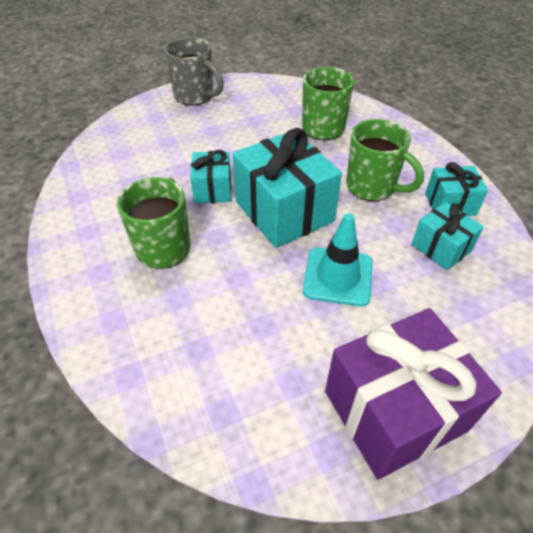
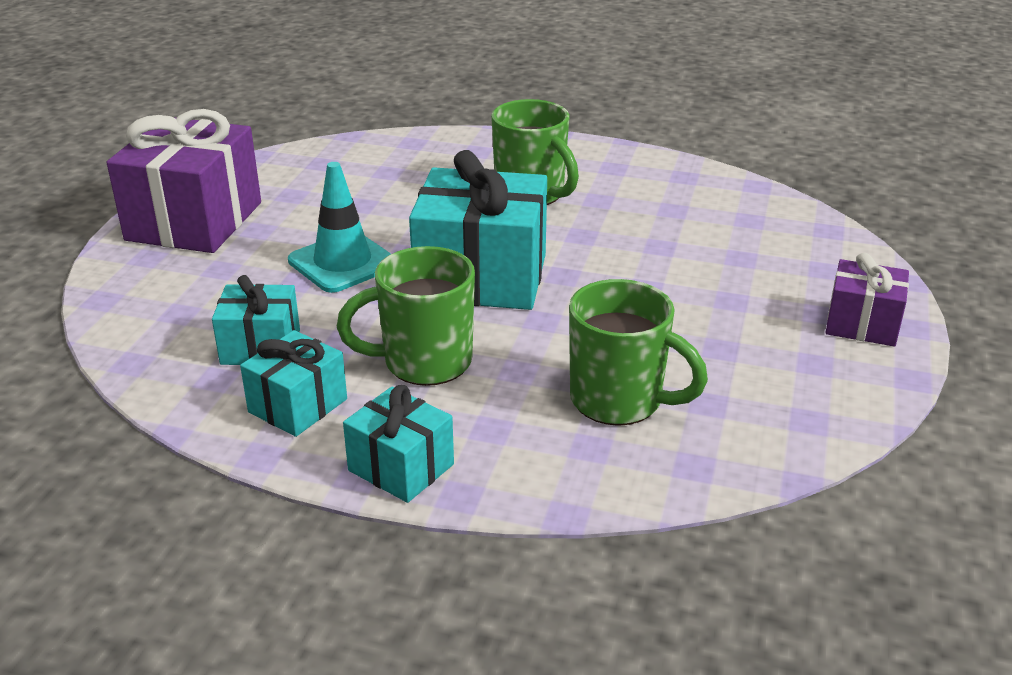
camera: 130 degrees right, 15 degrees down
(195, 96) = (862, 324): grey mug -> purple gift
(212, 189) = (589, 250): turquoise gift -> turquoise gift (401, 467)

